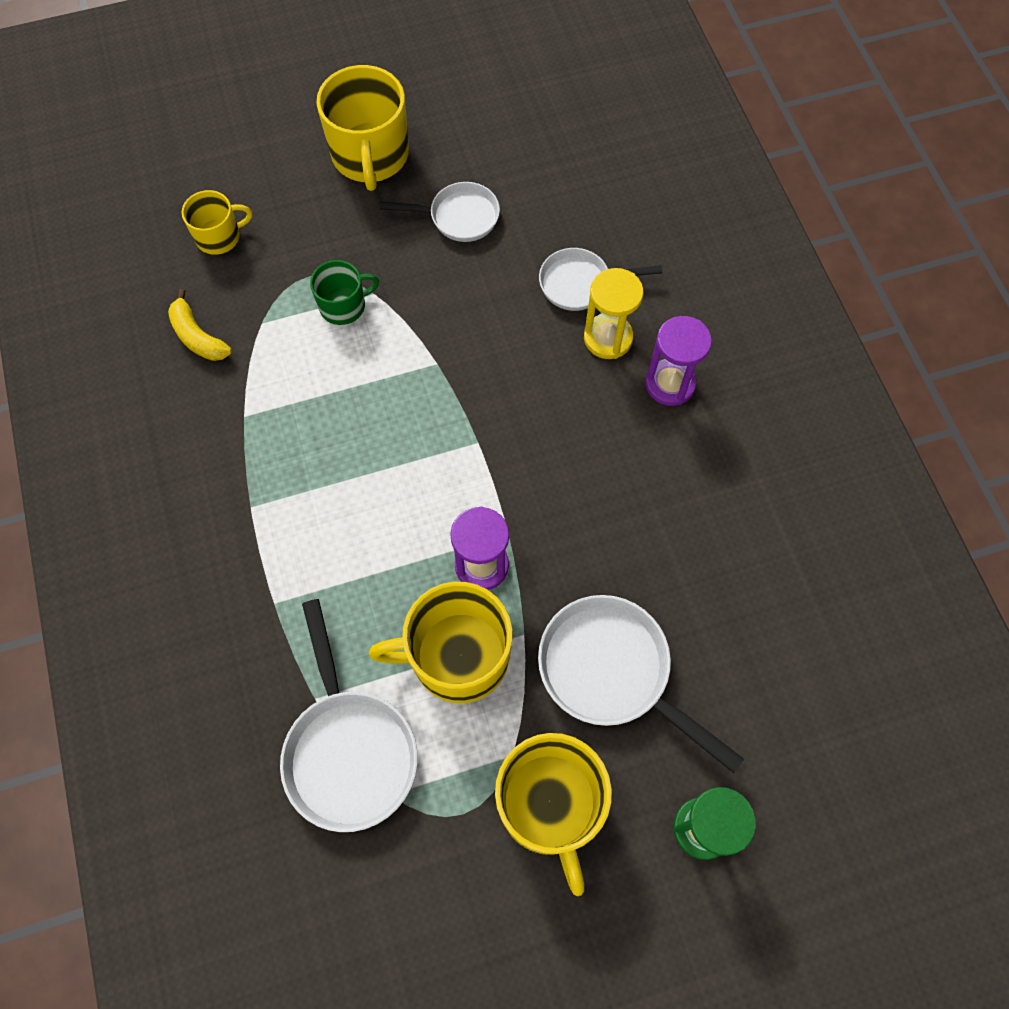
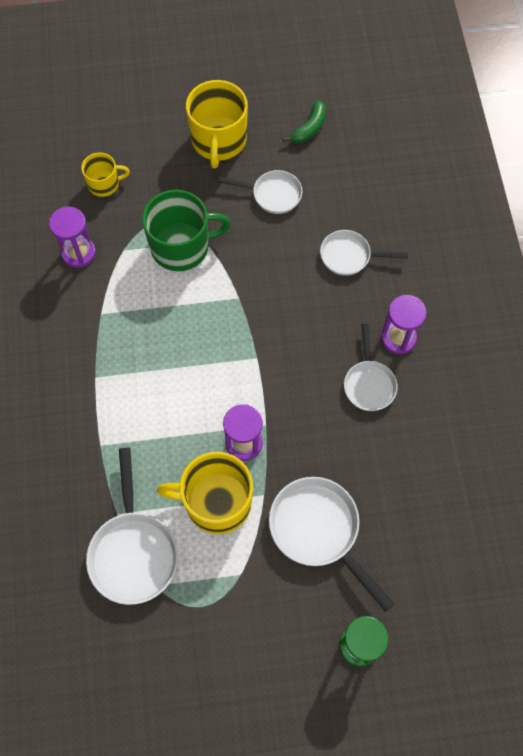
camera: 10 degrees right, 0 degrees up
(198, 336) = (78, 253): yellow banana -> purple hourglass
(343, 305) = (181, 246): green mug -> green mug, size x1.80
(492, 122) = (309, 128): none -> green banana
(550, 805) = (260, 611): yellow mug -> none
(608, 338) = (361, 298): yellow hourglass -> none
(642, 453) = (369, 383): none -> white pan

